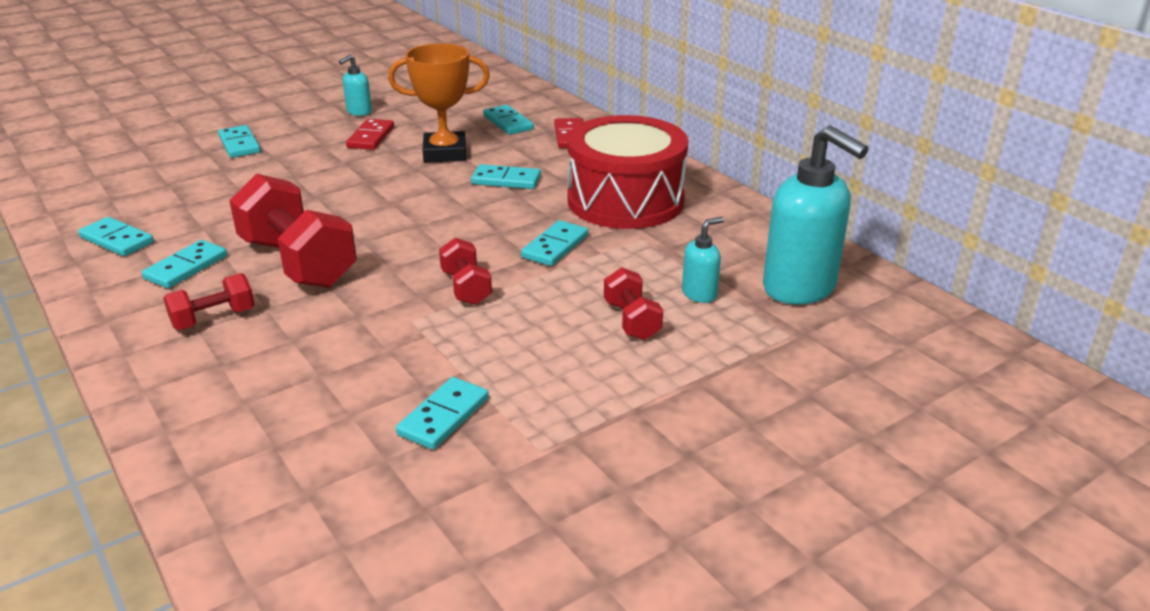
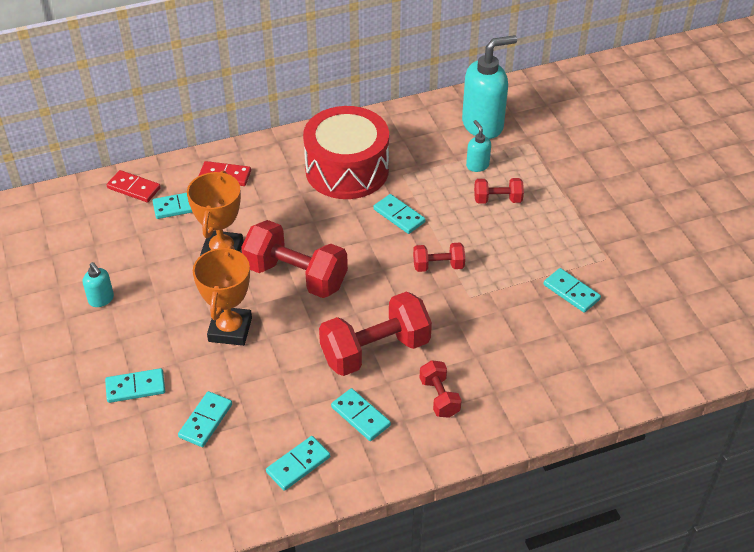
camera: 75 degrees left, 15 degrees up
(324, 175) = (230, 329): none -> orange trophy
(371, 137) = (165, 295): red domino -> red domino (134, 188)
(418, 197) = (296, 276): none -> red dumbbell
(506, 180) = (288, 224): turquoise domino -> turquoise domino (206, 421)

